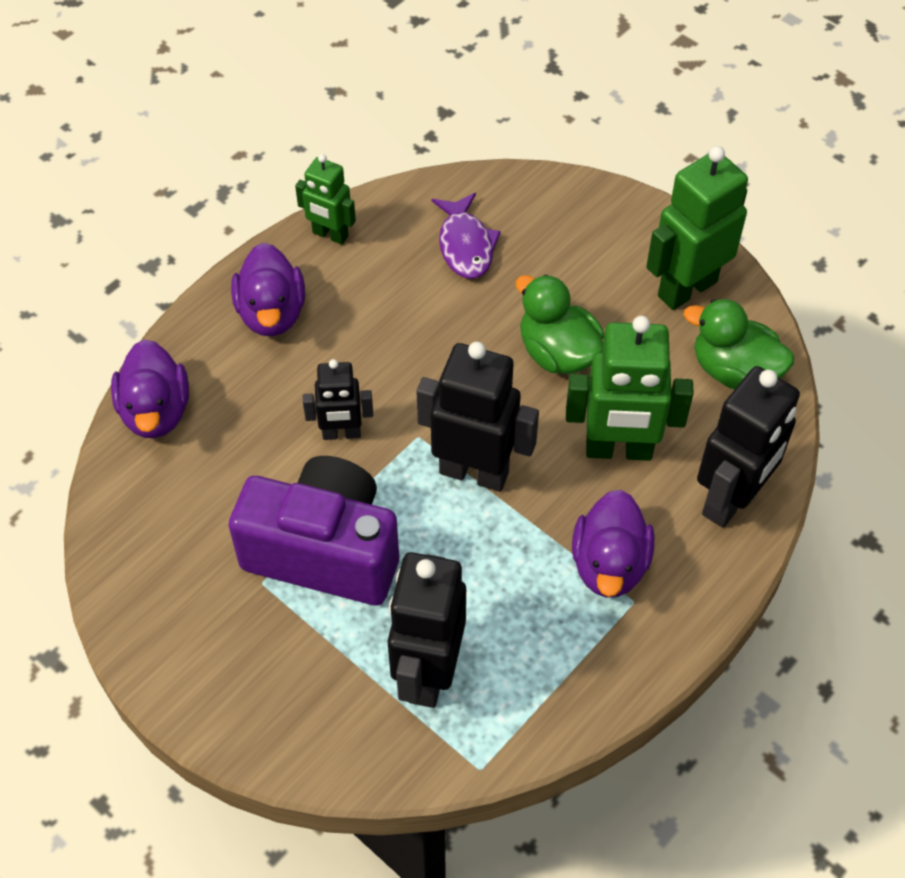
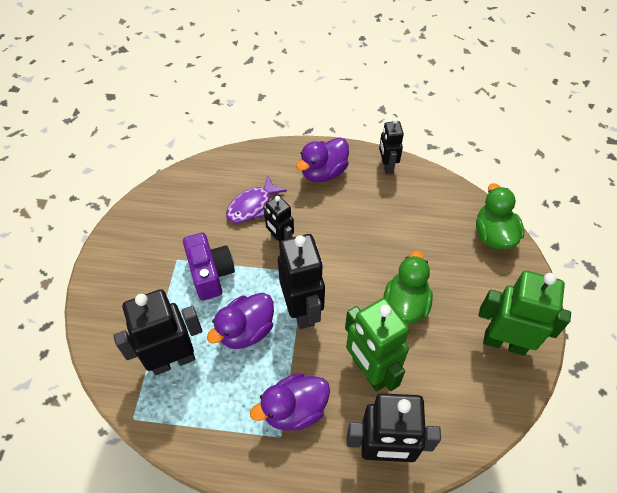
camera: 55 degrees right, 0 degrees up
(156, 411) = (236, 165): purple duck -> purple duck (246, 330)
(324, 551) = (210, 274): purple camera -> purple camera, size x0.65
(330, 235) = (387, 166): green robot -> black robot
(465, 245) = (433, 223): purple fish -> purple fish (252, 206)
(734, 371) = (472, 401): green duck -> green duck (493, 235)

